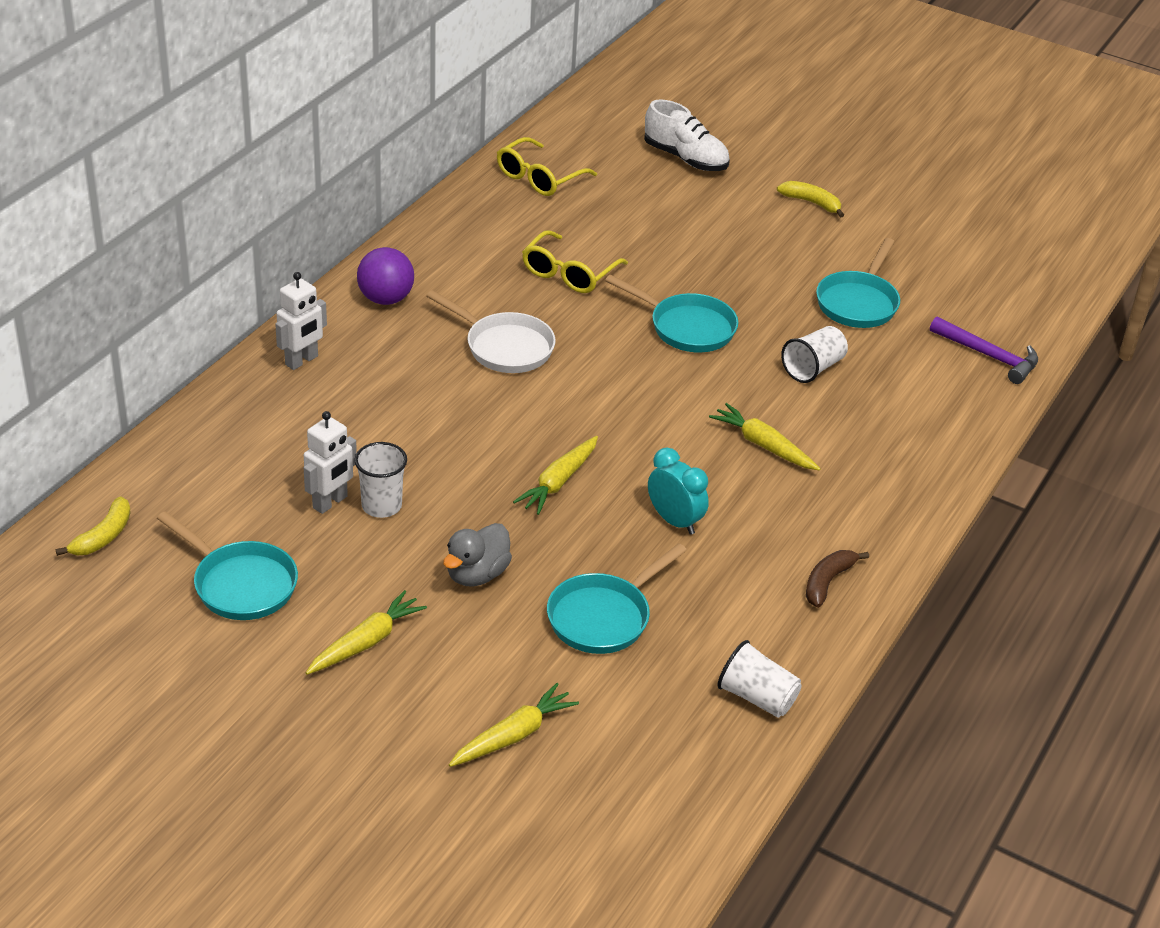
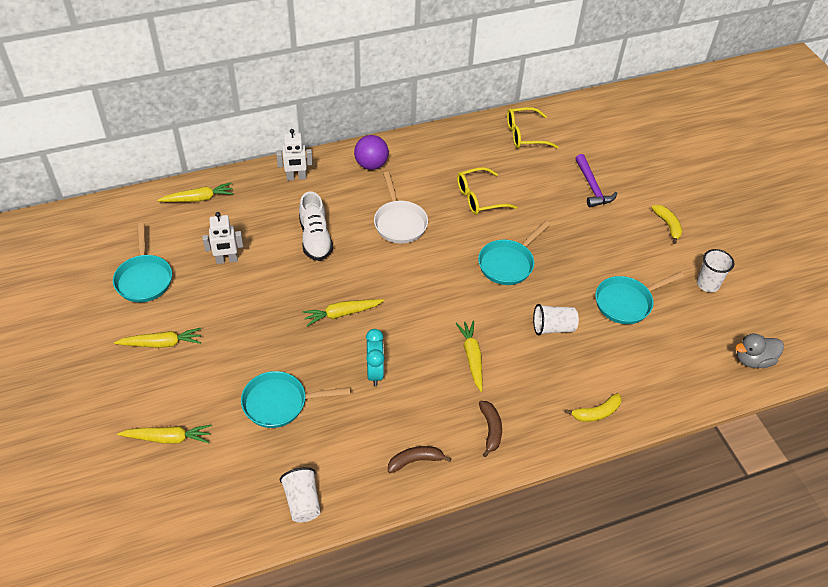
camera: 40 degrees right, 10 degrees up
(103, 536) = (118, 220): yellow banana -> yellow banana (596, 413)
(193, 452) = (198, 199): none -> yellow carrot
(381, 506) = (247, 276): white cup -> white cup (707, 284)
(477, 574) = (248, 340): grey duck -> grey duck (753, 360)
(685, 158) = (621, 162): white shoe -> white shoe (315, 239)
(687, 327) = (508, 263): turquoise pan -> turquoise pan turned 60 degrees clockwise
(868, 505) = (490, 429): none -> brown banana
(989, 356) = (672, 381): purple hammer -> purple hammer (592, 187)

